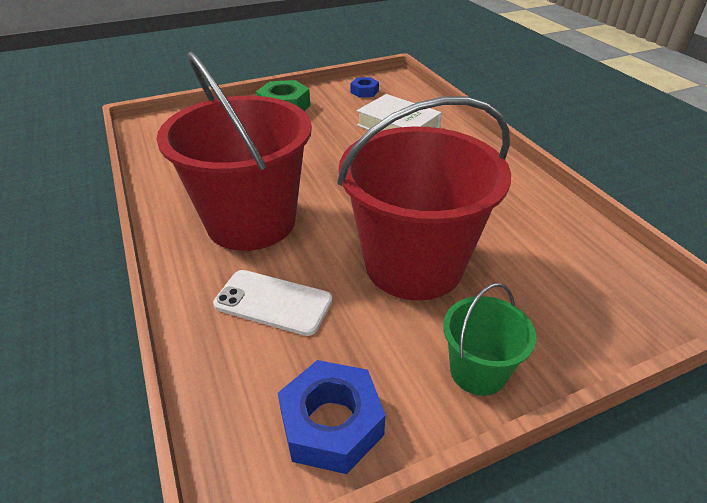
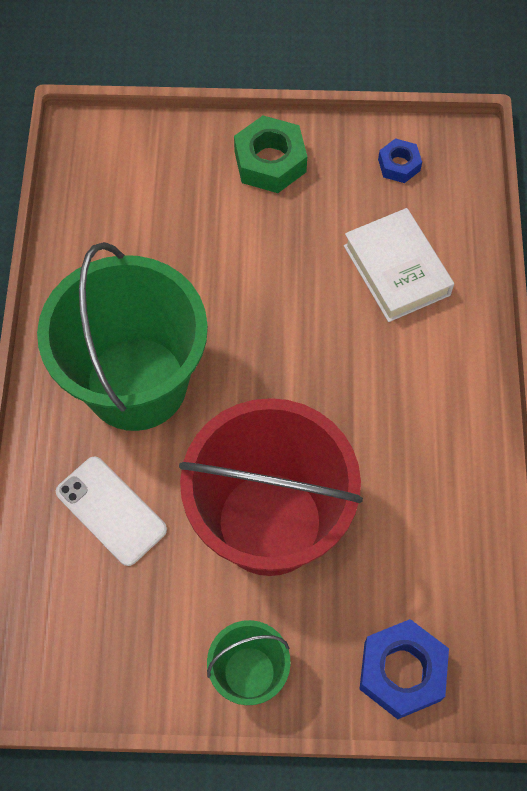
camera: 25 degrees right, 25 degrees up
(251, 222) = (136, 383): red bucket -> green bucket
(331, 424) = (102, 663): blue nut -> blue nut (402, 671)

